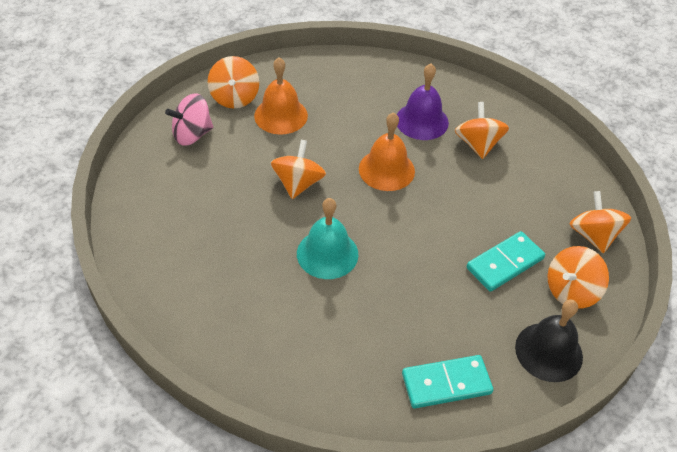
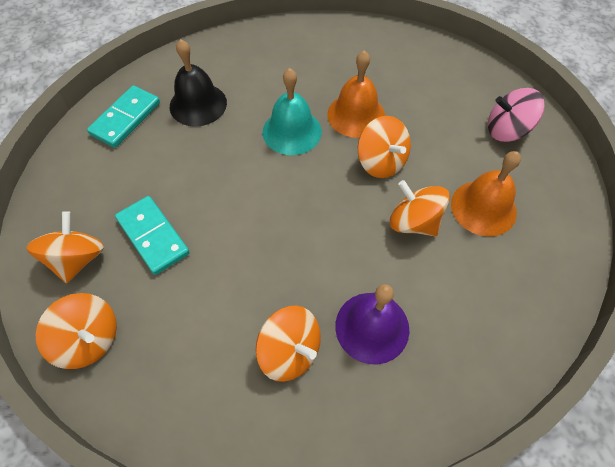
camera: 135 degrees right, 10 degrees up
(192, 134) = (506, 130): pink spinning top -> pink spinning top turned 105 degrees counterclockwise
(234, 97) = (540, 189): orange spinning top -> orange spinning top (414, 222)
(386, 170) = (336, 237): orange bell -> orange bell (356, 115)
(505, 263) = (153, 236): turquoise domino -> turquoise domino turned 45 degrees counterclockwise
(548, 351) = (66, 193): black bell -> black bell (198, 104)

